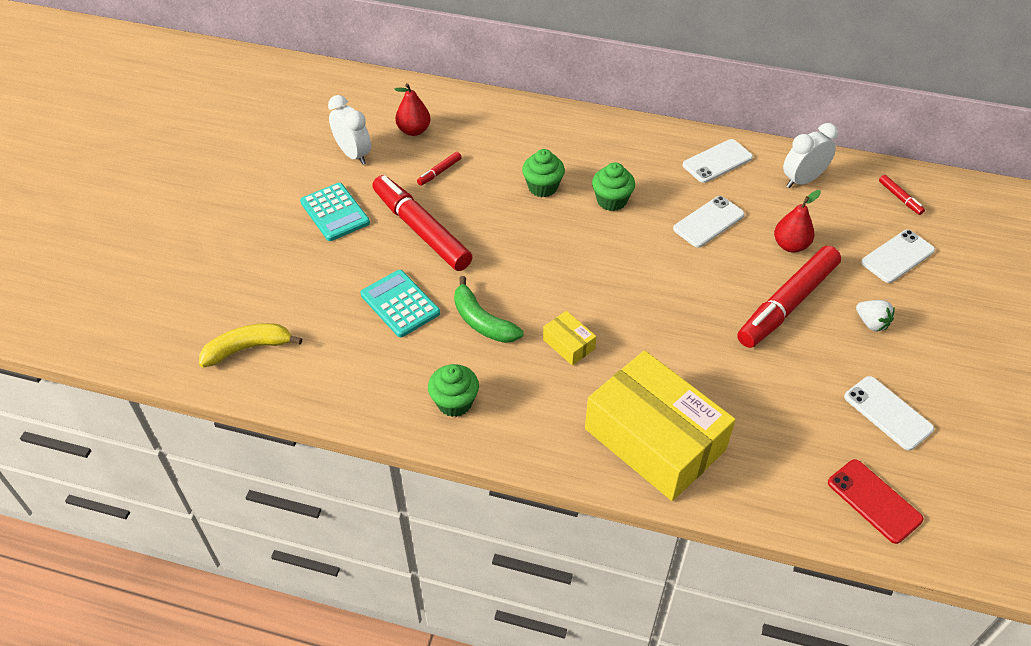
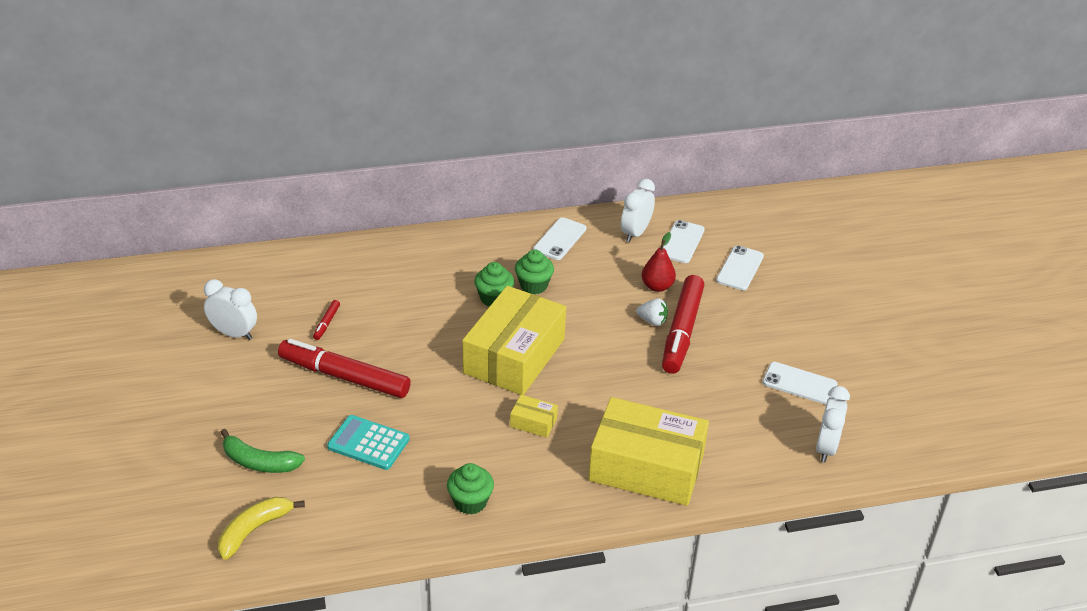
camera: 30 degrees left, 10 degrees down
(335, 212) = (252, 389): turquoise calculator -> none
(414, 130) = (277, 295): red pear -> none
(482, 321) = (450, 431): green banana -> green banana (259, 462)
(542, 187) = (428, 306): green cupcake -> green cupcake (533, 285)
(594, 267) = (514, 356): none -> yellow box
(708, 222) = (583, 289): white phone -> white phone (682, 242)
(871, 323) = (750, 324): white strawberry -> white strawberry (652, 321)
(874, 501) = (826, 448): red phone -> white clock
(900, 198) = (715, 224): red marker -> none

